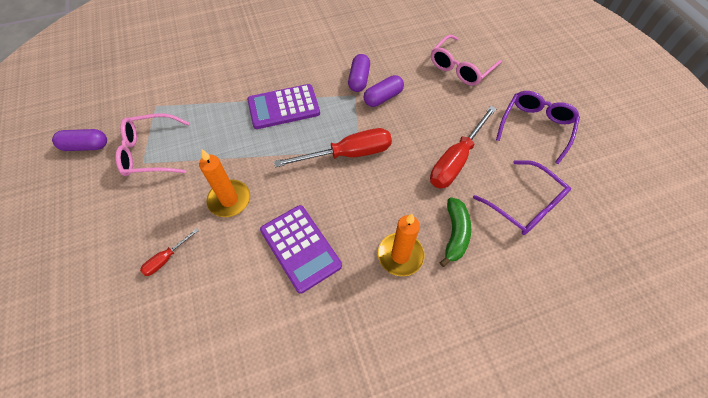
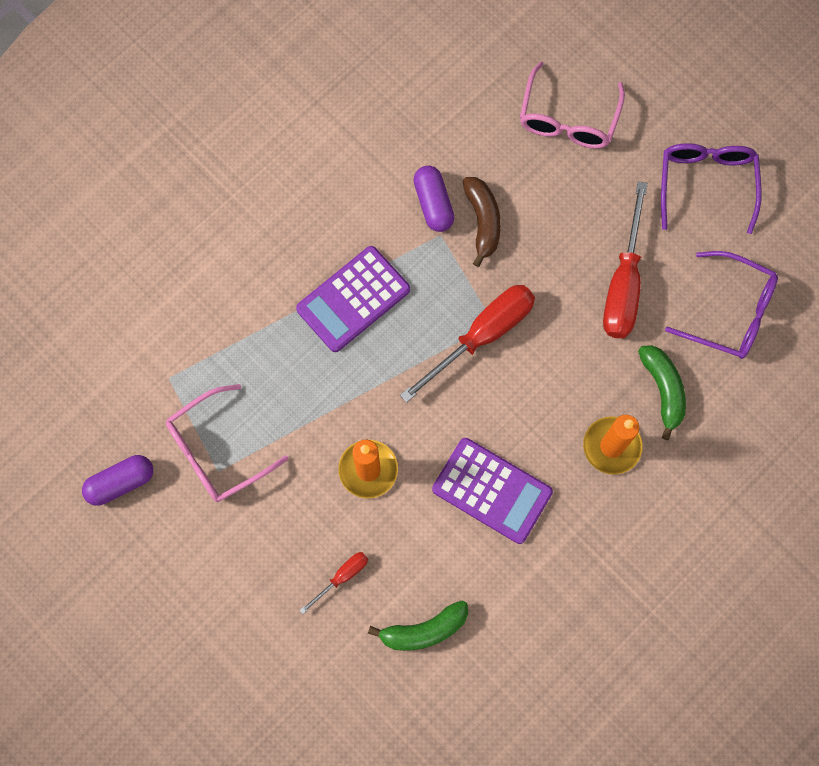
camera: 25 degrees left, 15 degrees up
(166, 258) = (342, 577): red screwdriver -> red screwdriver turned 150 degrees counterclockwise
(193, 323) = (424, 630): none -> green banana
(383, 97) = (483, 222): purple capsule -> brown banana

